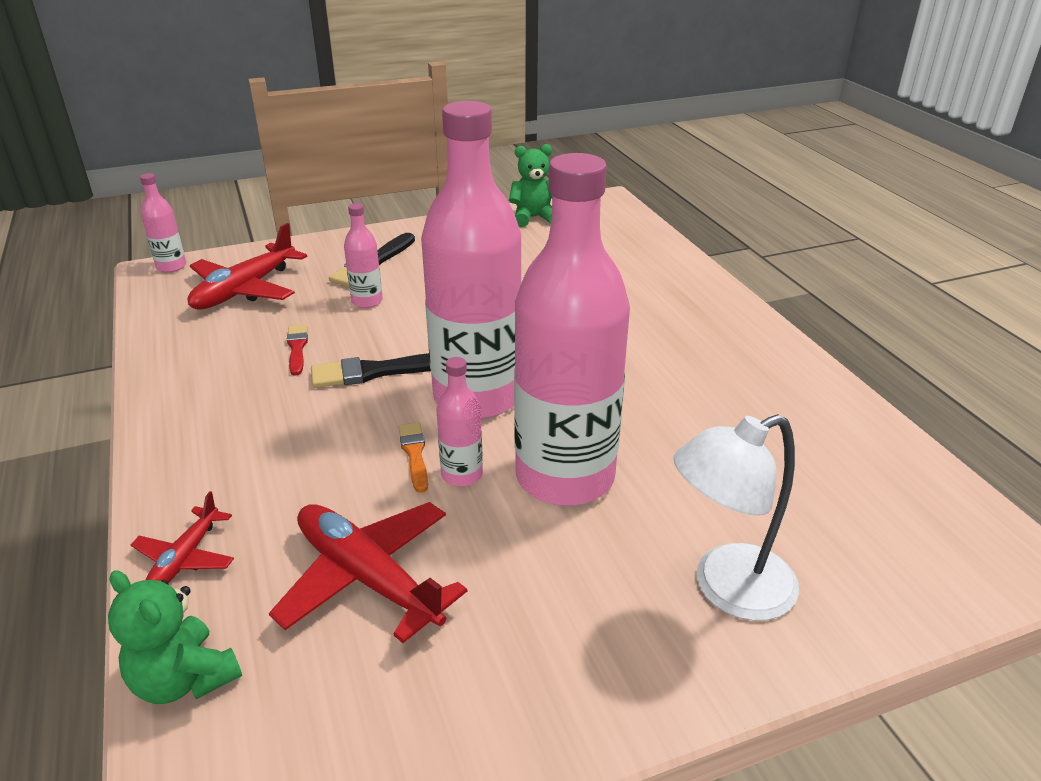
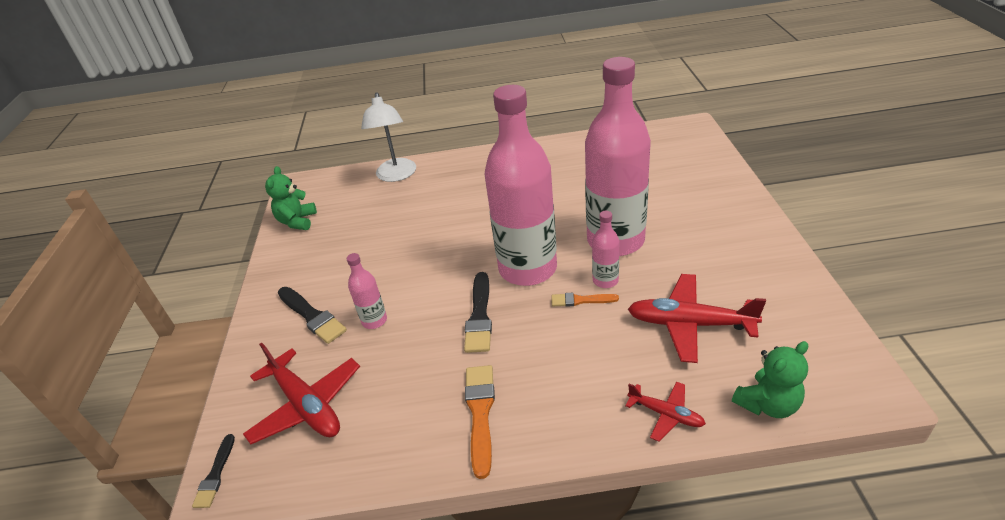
camera: 70 degrees left, 5 degrees up
(171, 266) = (215, 475): pink bottle -> black brush
(215, 398) = (480, 413): none -> orange brush
(297, 348) = (427, 363): red brush -> none
(367, 577) = (689, 324): red plane -> red plane turned 45 degrees clockwise
(727, 589) = (704, 201): white lamp -> white lamp (396, 175)

